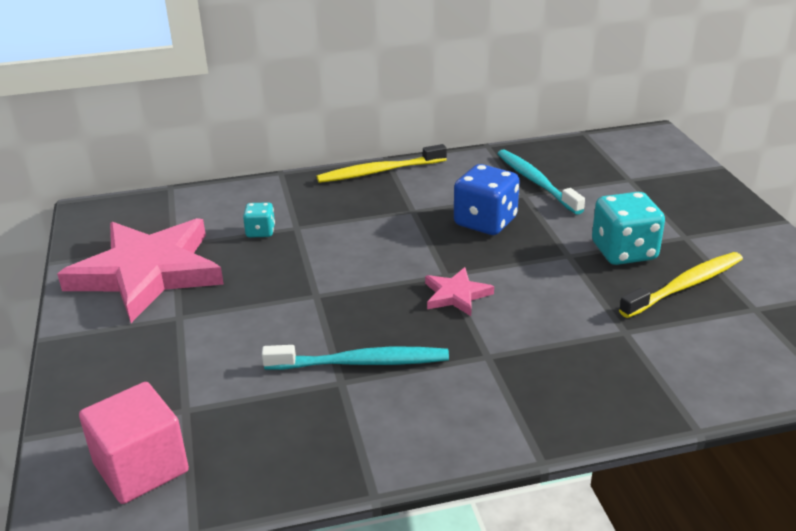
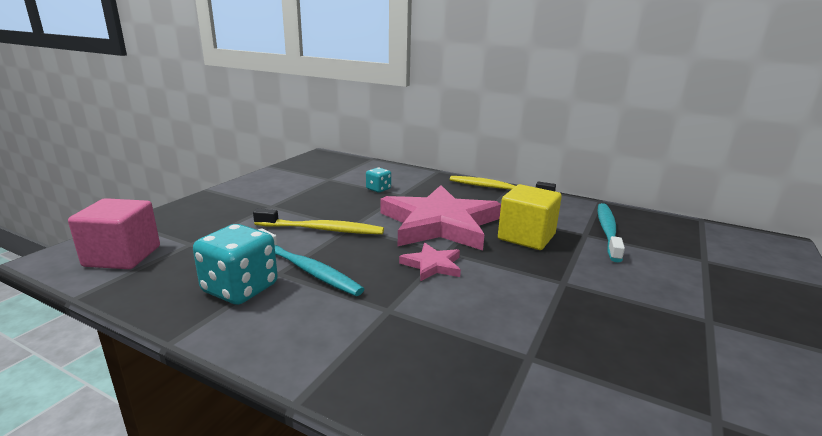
camera: 40 degrees right, 10 degrees down
(147, 273) = (295, 184): pink star -> pink star (439, 224)
(485, 222) = (526, 237): blue dice -> yellow cube
(624, 252) = (621, 302): turquoise dice -> turquoise dice (240, 288)
(685, 286) = (651, 356): yellow toothbrush -> yellow toothbrush (322, 229)

